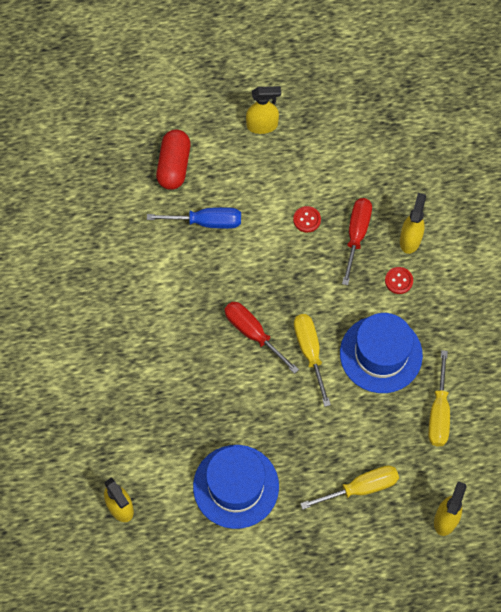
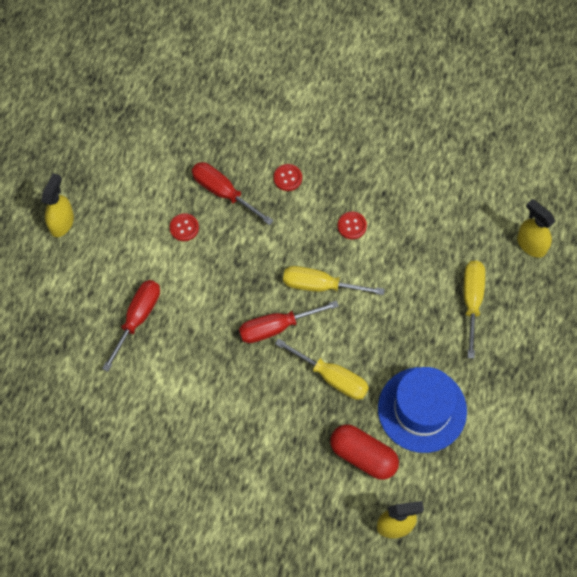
camera: 65 degrees left, 0 degrees up
(174, 166) = (59, 323): red capsule -> red capsule (363, 456)
(206, 222) = (137, 319): blue screwdriver -> red screwdriver
(381, 354) = (352, 226): blue hat -> red button
(410, 239) = (251, 149): yellow spray bottle -> none
(438, 412) = (430, 204): yellow screwdriver -> yellow screwdriver (332, 377)

